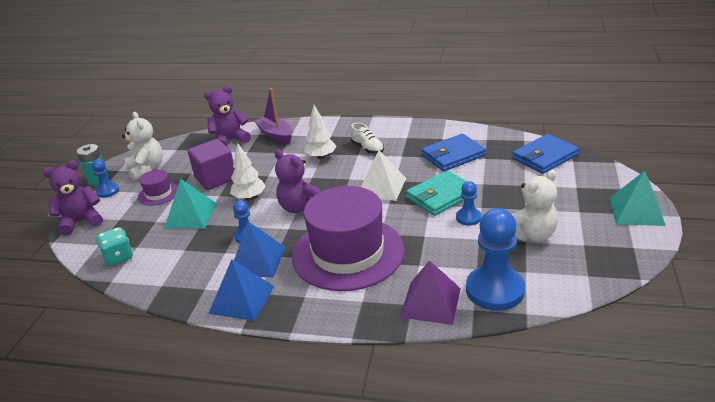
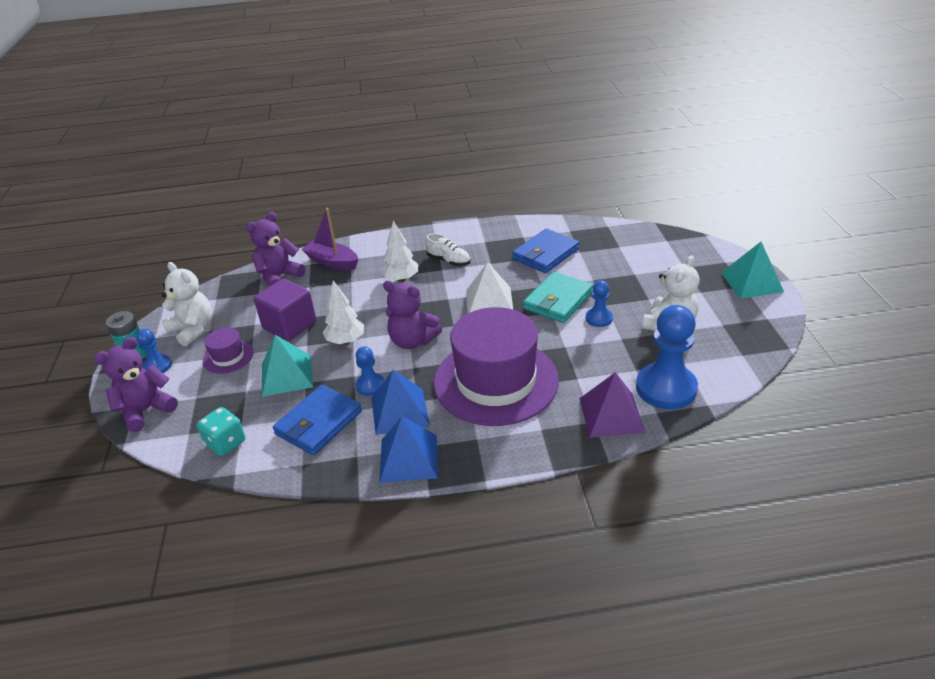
camera: 20 degrees left, 5 degrees up
(545, 157) = (638, 241): blue wallet -> blue wallet (319, 423)

